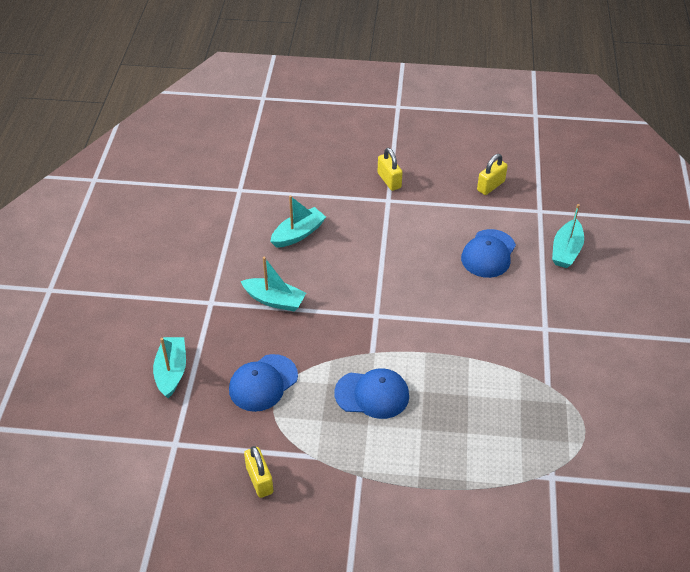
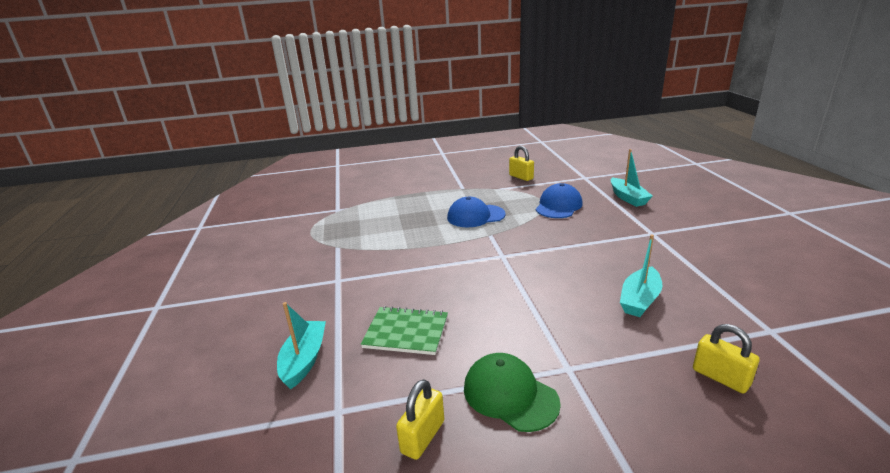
camera: 165 degrees right, 20 degrees down
(274, 300) = (601, 245): turquoise boat -> none
(389, 180) = (589, 400): yellow padlock -> yellow padlock (720, 377)
(433, 194) = (510, 395): none -> green cap
(488, 254) = (406, 332): blue cap -> green notebook

